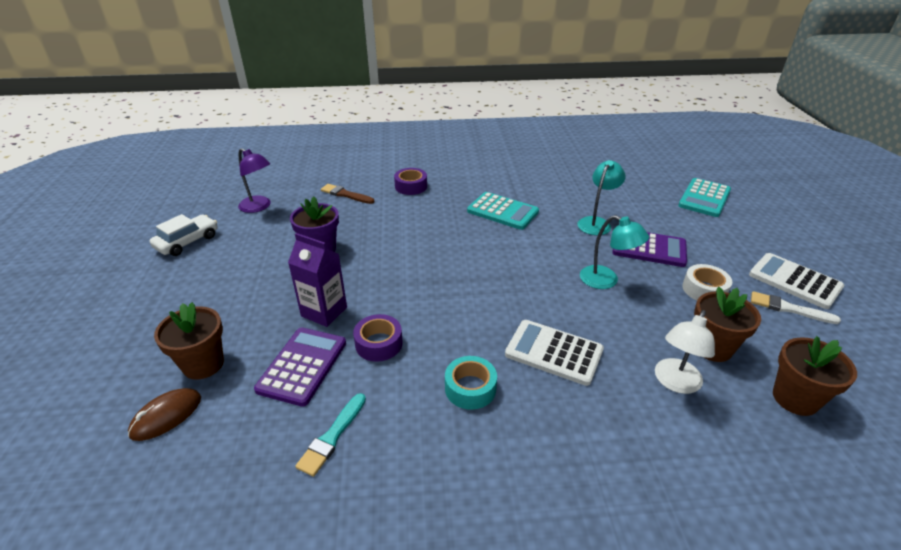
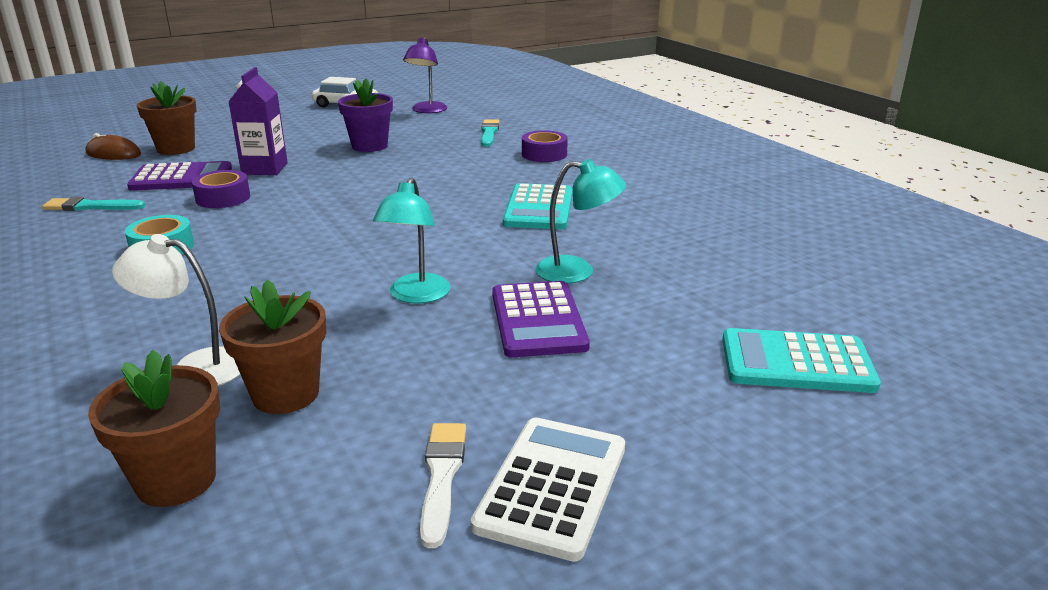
camera: 65 degrees right, 10 degrees down
(345, 194) = (489, 133): brown brush -> turquoise brush
(554, 352) = (236, 281): white calculator -> none
(704, 289) = (447, 379): white tape -> none

